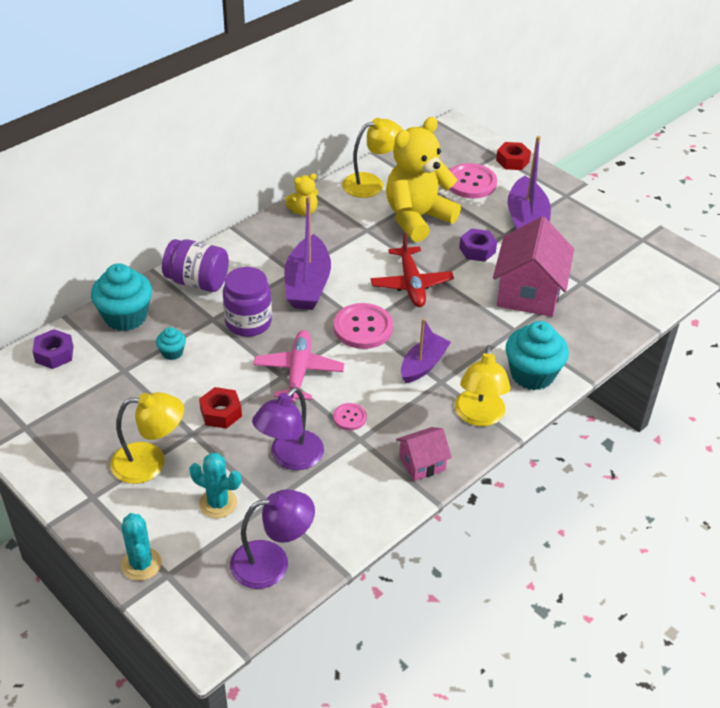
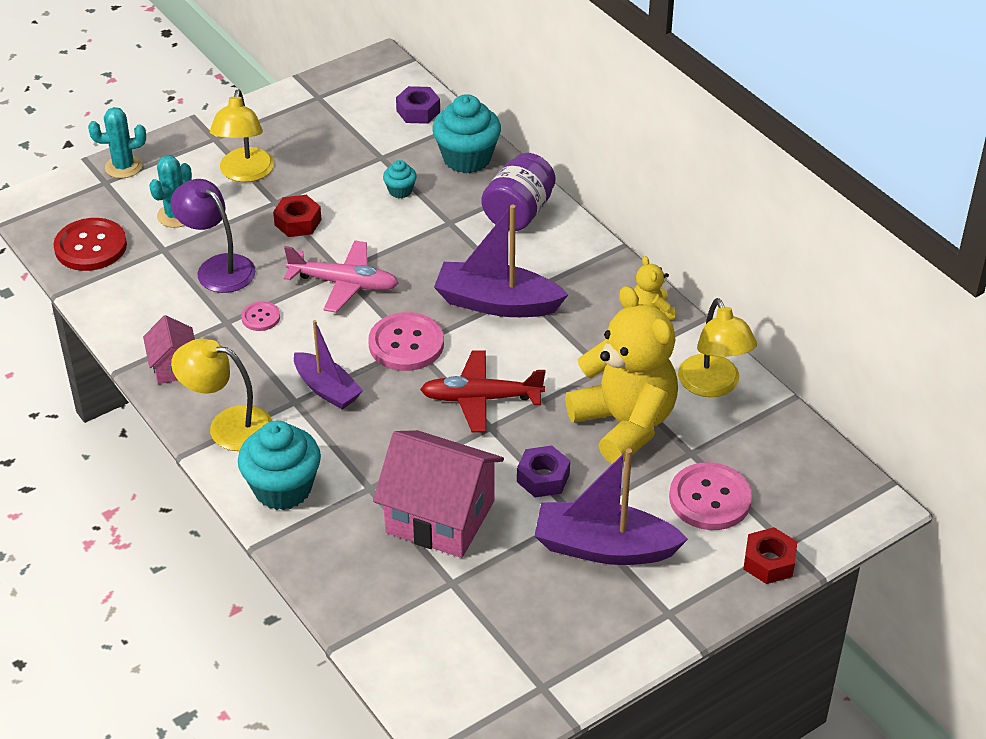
camera: 100 degrees right, 0 degrees up
(248, 322) = (437, 249): purple jar -> none
(272, 562) = (90, 247): purple lamp -> red button

